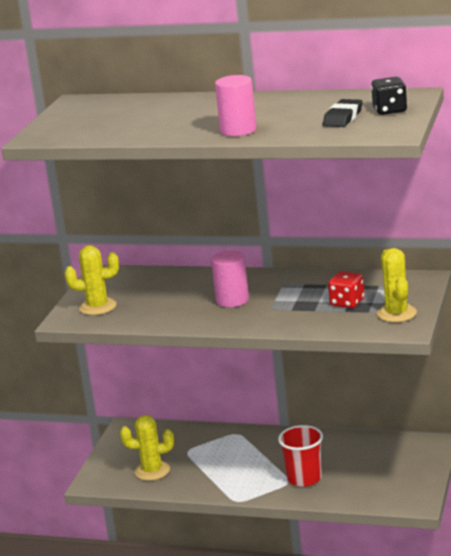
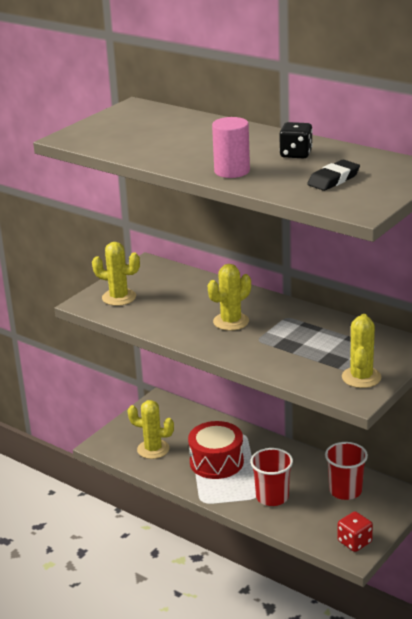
camera: 20 degrees right, 5 degrees up
(226, 464) = (216, 462): none -> red drum
(232, 300) = (231, 322): pink cylinder -> yellow cactus
(347, 302) = (326, 352): red dice -> red dice (354, 542)
(372, 454) = (345, 491): none -> red cup
(390, 110) = (382, 181): black dice -> black dice (296, 154)

